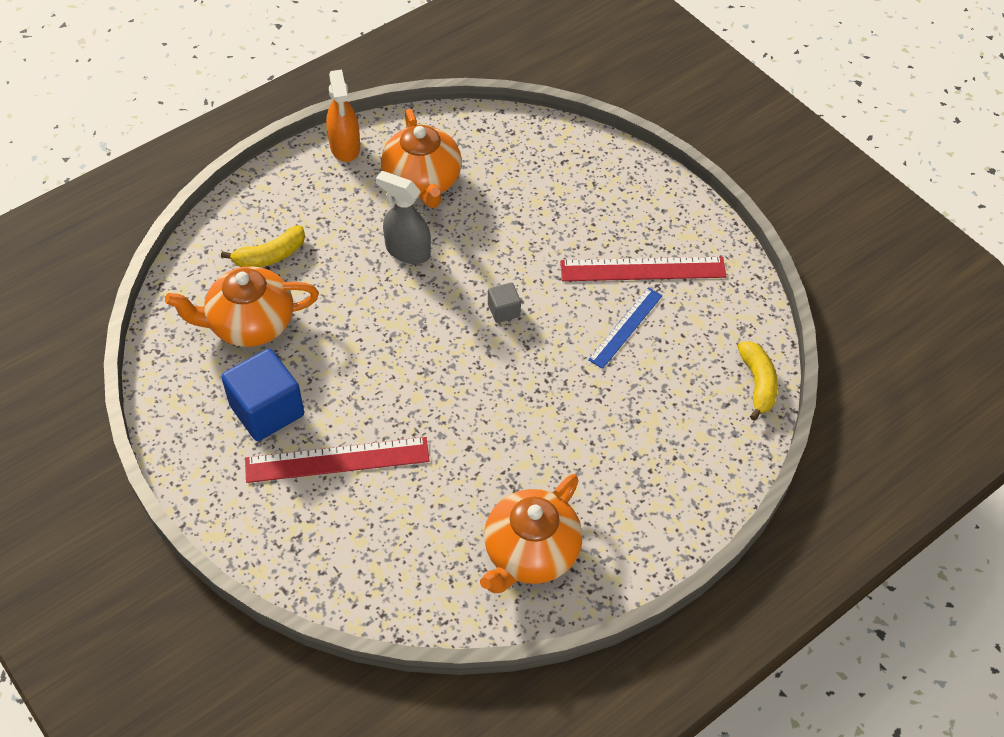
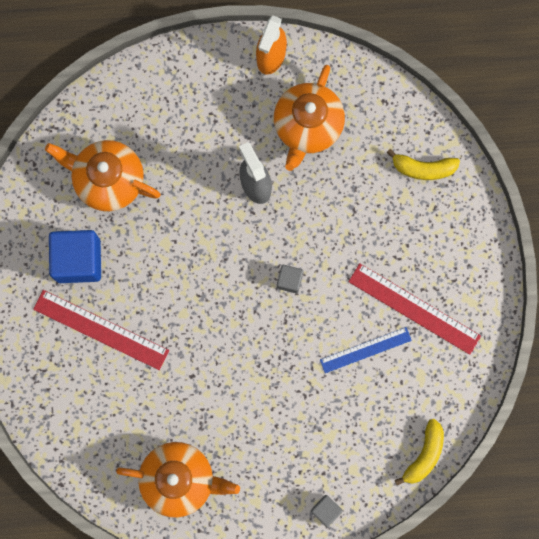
camera: 35 degrees right, 25 degrees up
(270, 255) = (156, 127): yellow banana -> yellow banana (423, 168)
(530, 553) = (179, 479): orange teapot -> orange teapot turned 150 degrees counterclockwise
(705, 489) = (326, 510): none -> grey cube

